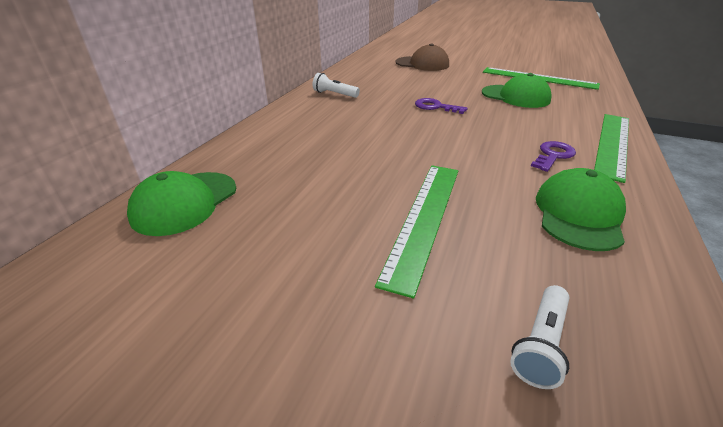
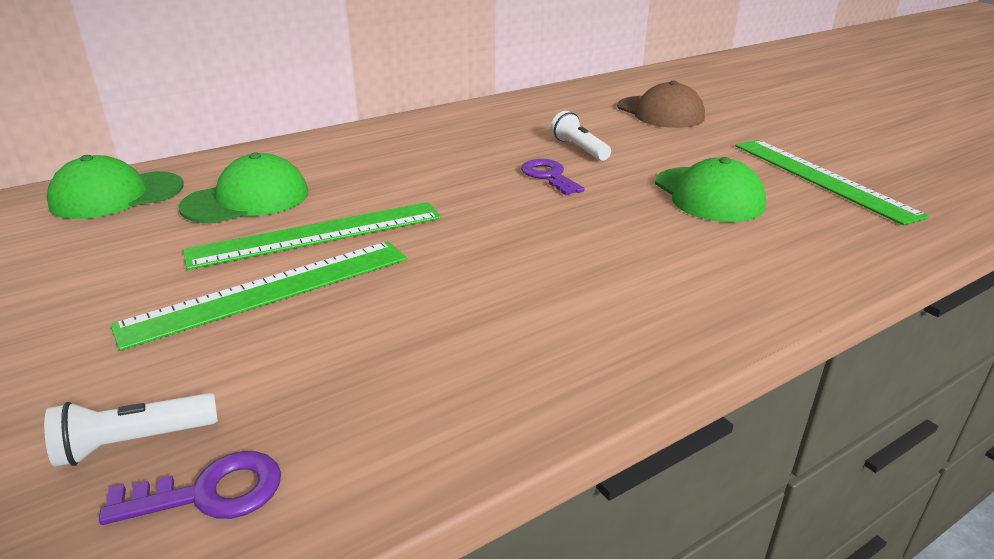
camera: 35 degrees right, 5 degrees down
(335, 94) = (453, 127): white flashlight -> white flashlight (579, 149)
(553, 155) = (576, 288): purple key -> purple key (211, 493)
(578, 214) = (444, 363): green cap -> green cap (247, 200)
(613, 144) = (714, 308): green ruler -> green ruler (318, 234)

